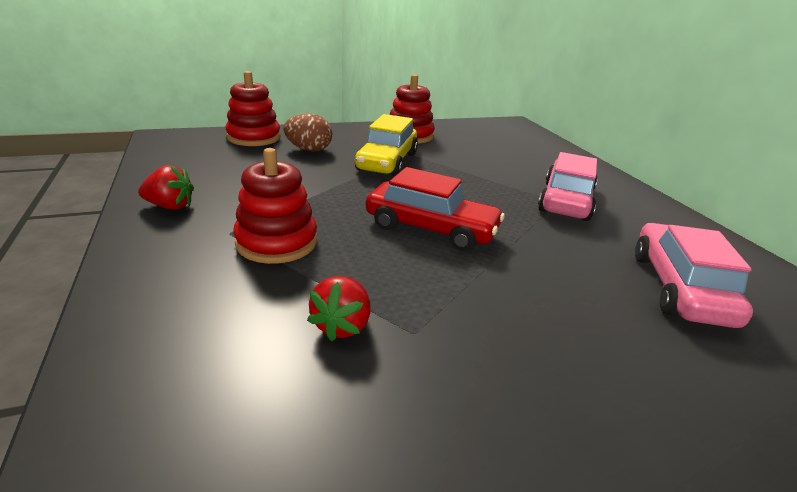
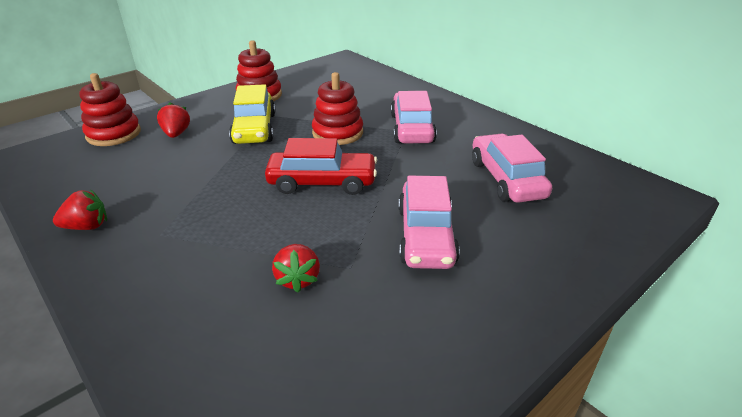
camera: 20 degrees left, 5 degrees up
(277, 242) = (206, 231): red stacking toy -> red stacking toy (337, 133)
(309, 150) = (176, 134): brown egg -> red strawberry
(534, 325) = (426, 236): none -> pink car

